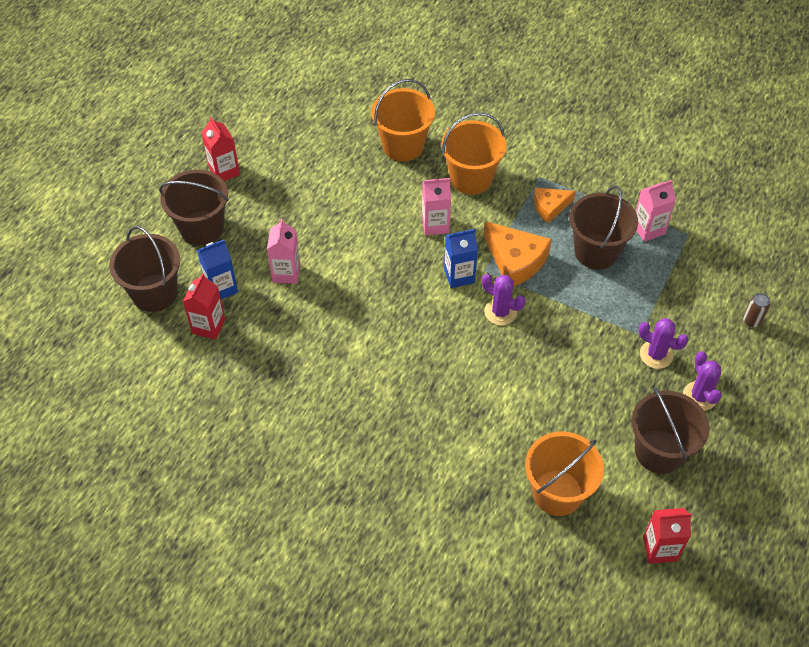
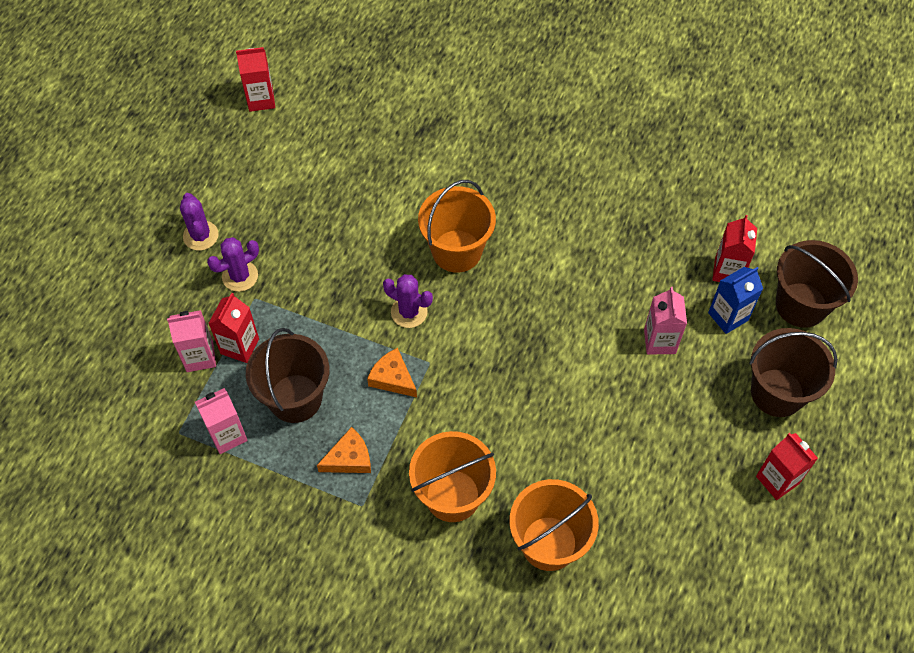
camera: 175 degrees right, 5 degrees up
(435, 224) = (493, 420): pink carton -> pink carton (200, 357)
(459, 276) = (458, 353): blue carton -> none
(515, 260) = (392, 378): orange cheese -> orange cheese, size x0.61
(557, 492) = (351, 137): orange bucket -> orange bucket (456, 251)
(648, 294) = (240, 346): none -> red carton
(656, 355) = (240, 276): purple cactus -> purple cactus turned 60 degrees counterclockwise
(659, 451) = (250, 180): brown bucket -> none
(751, 321) = (126, 323): brown can -> none

